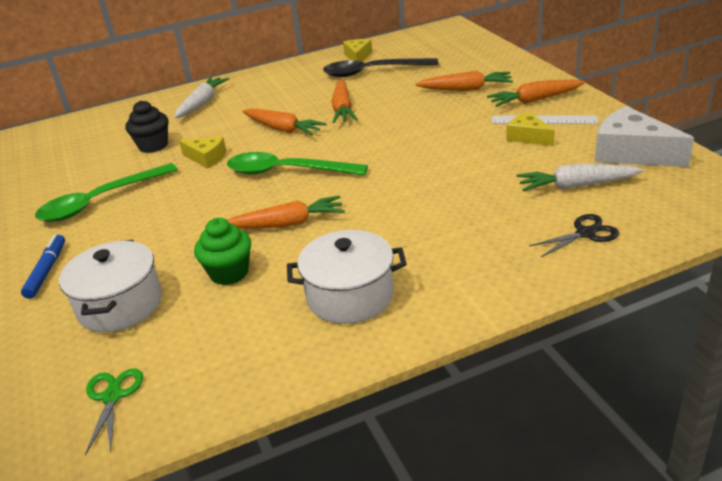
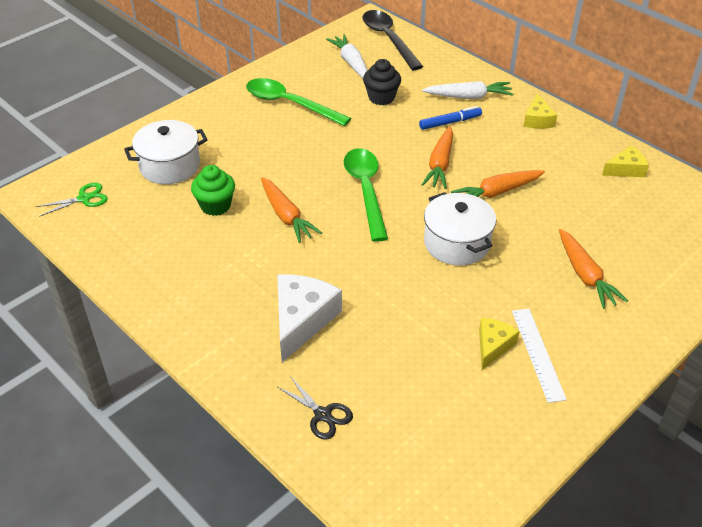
camera: 65 degrees right, 10 degrees up
(47, 271) = (199, 116): blue marker -> blue marker (450, 122)
(206, 158) = (372, 135): yellow cheese -> yellow cheese (537, 120)
(350, 296) = (201, 279): white pot -> white pot (456, 243)
(372, 72) = (592, 191): black spoon -> black spoon (388, 39)
(534, 100) = (583, 339): orange carrot -> none
(576, 186) = (405, 398): white carrot -> white carrot (351, 63)
(631, 153) = (490, 439): white cheese -> white cheese (302, 320)

